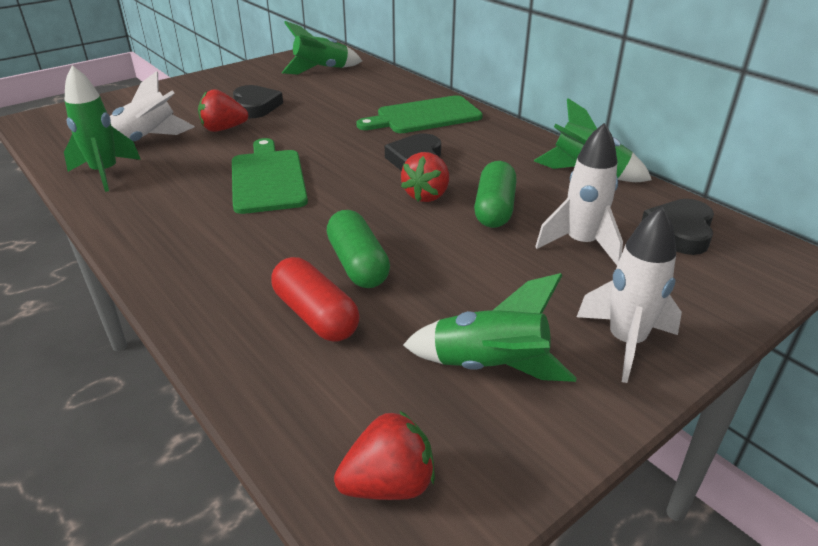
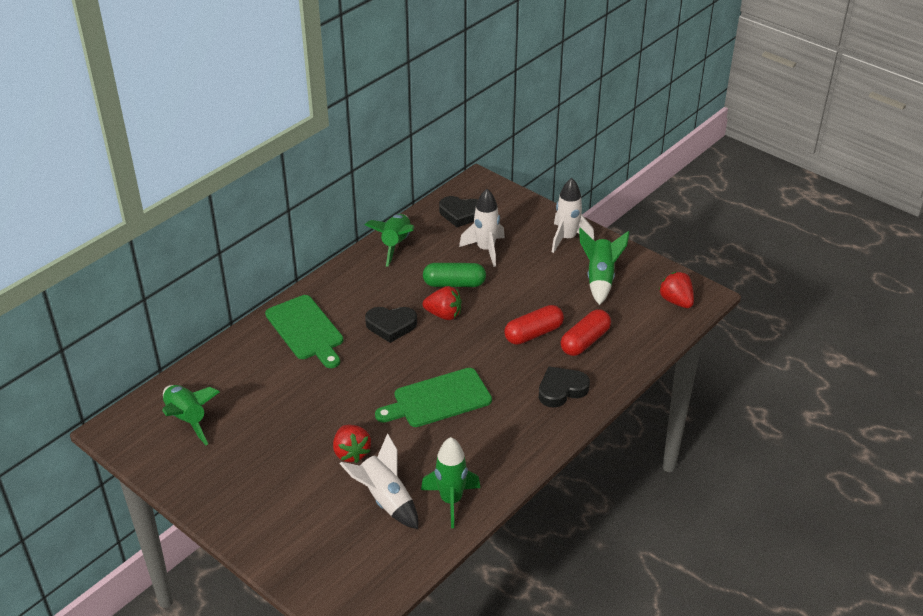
camera: 100 degrees left, 5 degrees up
(256, 106) = (295, 445): black heart -> black heart (561, 390)
(358, 264) = (533, 333): green capsule -> red capsule

